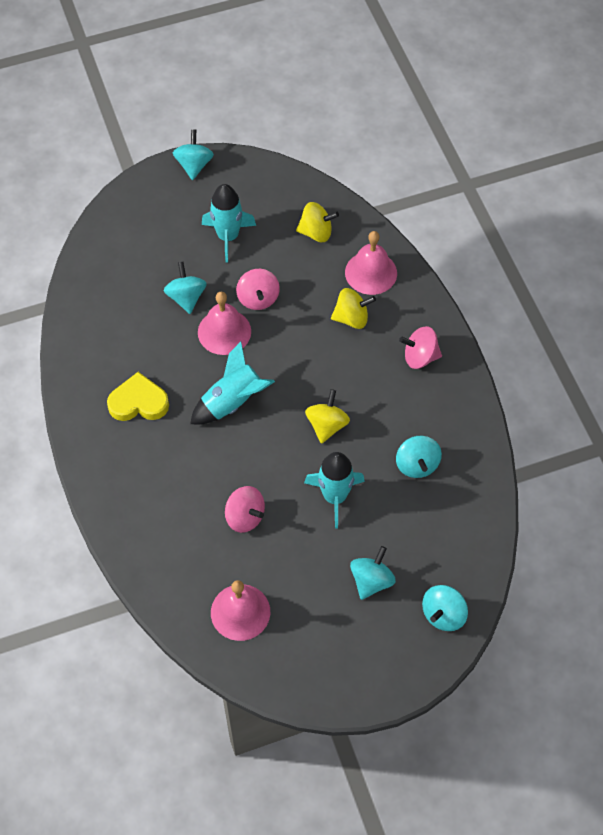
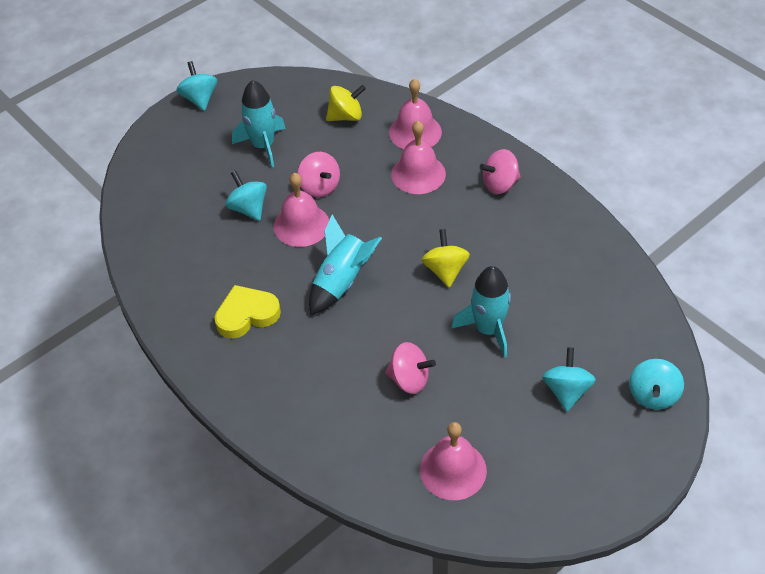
camera: 20 degrees left, 10 degrees down
(352, 318) = (418, 174): yellow spinning top -> pink bell
(417, 465) = (550, 274): turquoise spinning top -> none

